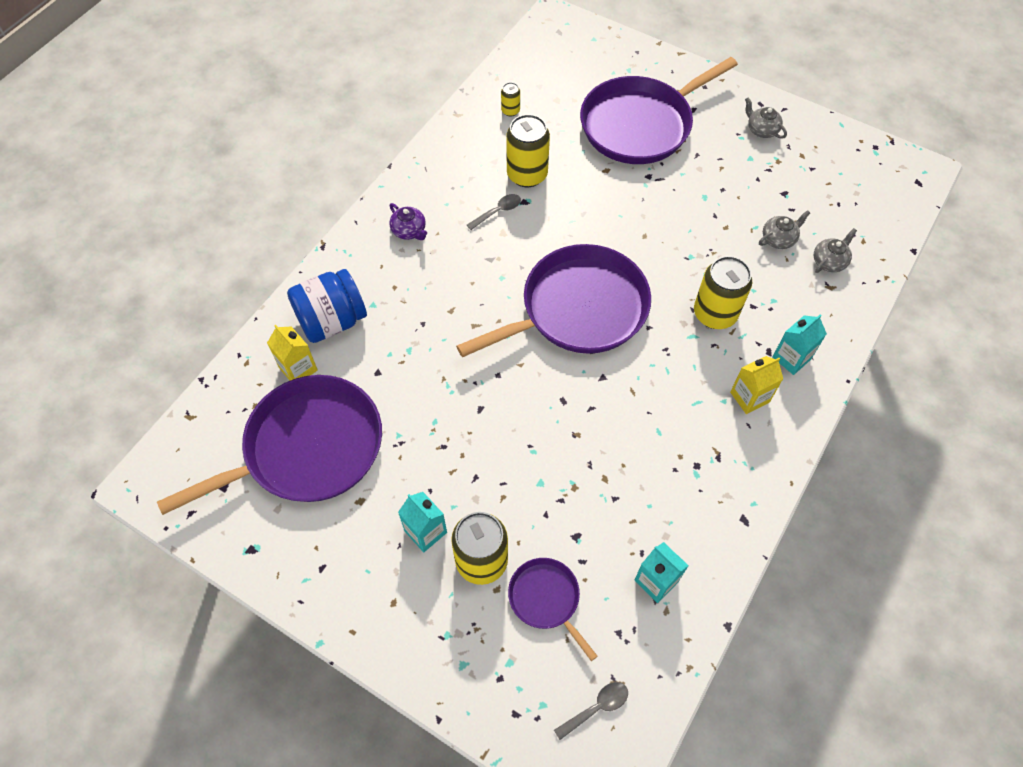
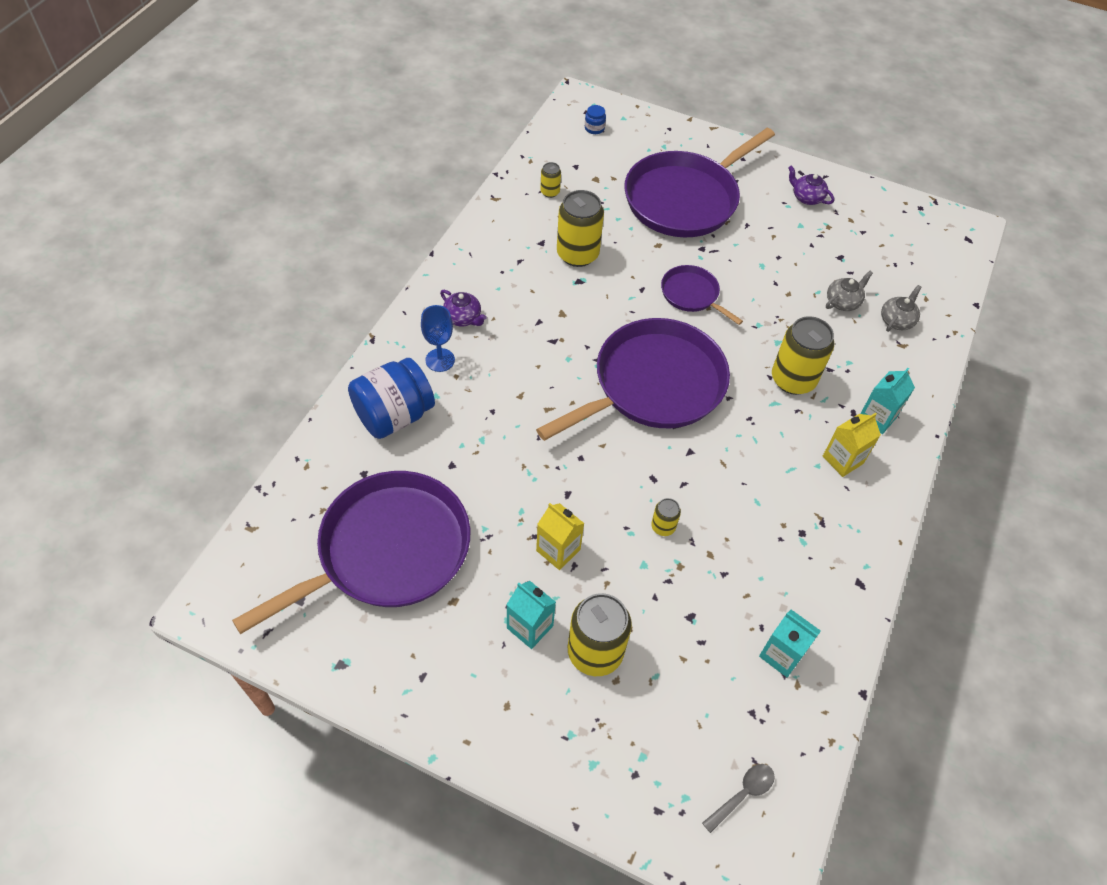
camera: 10 degrees left, 5 degrees down
(298, 369) = (365, 468): yellow carton -> yellow carton (558, 550)
(382, 270) = (440, 360): none -> blue goblet
(498, 211) = (553, 293): grey spoon -> none
(546, 599) = (670, 685): purple pan -> purple pan (692, 295)
(563, 48) = (594, 128): none -> blue jar
(564, 448) = (663, 527): none -> yellow can
(761, 130) = (806, 197): grey teapot -> purple teapot

